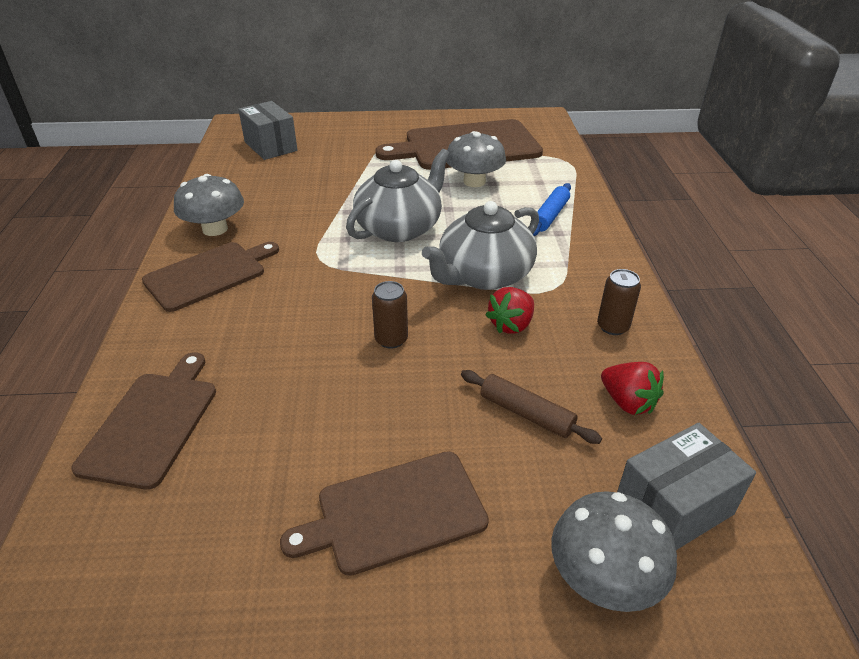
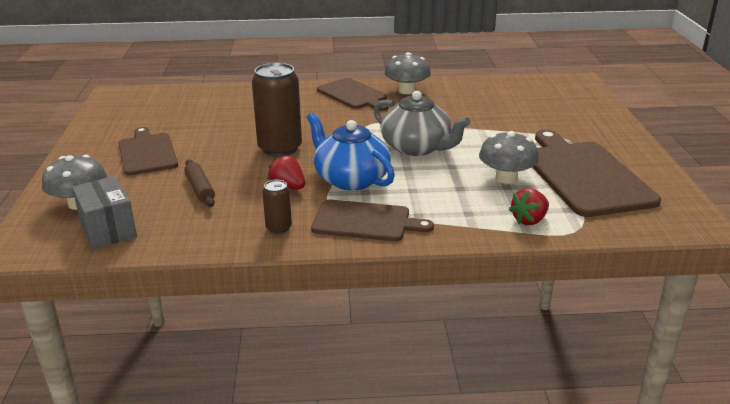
camera: 90 degrees right, 10 degrees down
(152, 423) = (228, 97): brown cutting board -> brown cutting board (365, 221)
(270, 146) = (540, 95): grey box -> none
(391, 339) = (280, 148): brown can -> brown can, size x2.04
(484, 275) = (350, 179): grey teapot -> blue teapot
(526, 413) = (200, 189): brown rolling pin -> brown rolling pin turned 60 degrees counterclockwise
(550, 216) = (448, 212): blue rolling pin -> none
(627, 402) = (197, 224): red strawberry -> red strawberry (529, 220)

